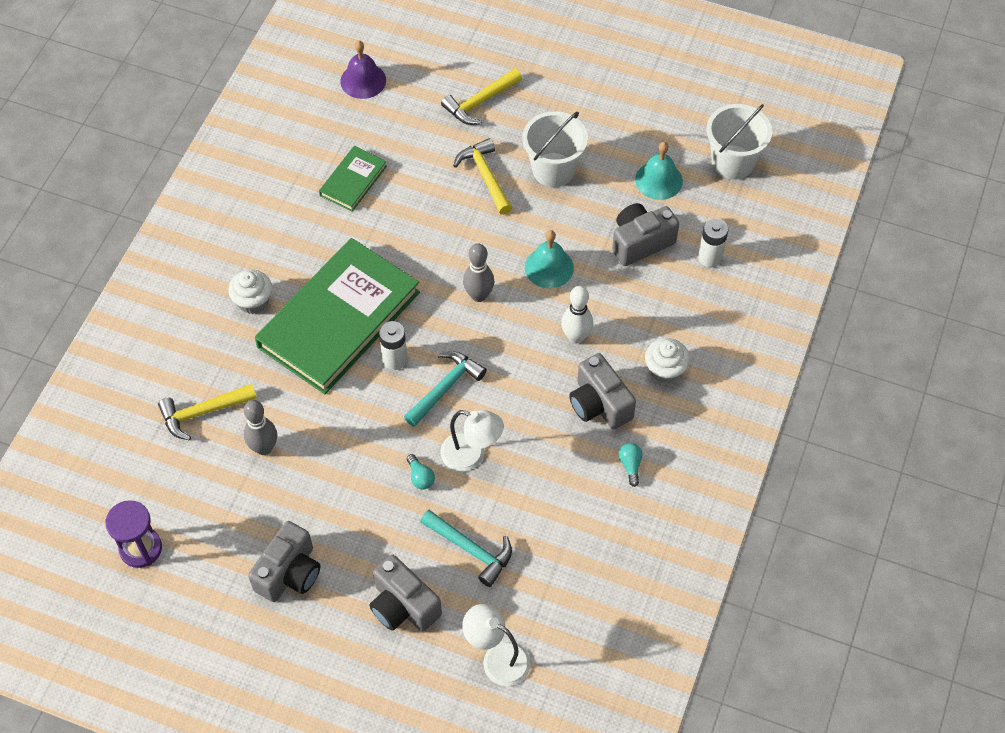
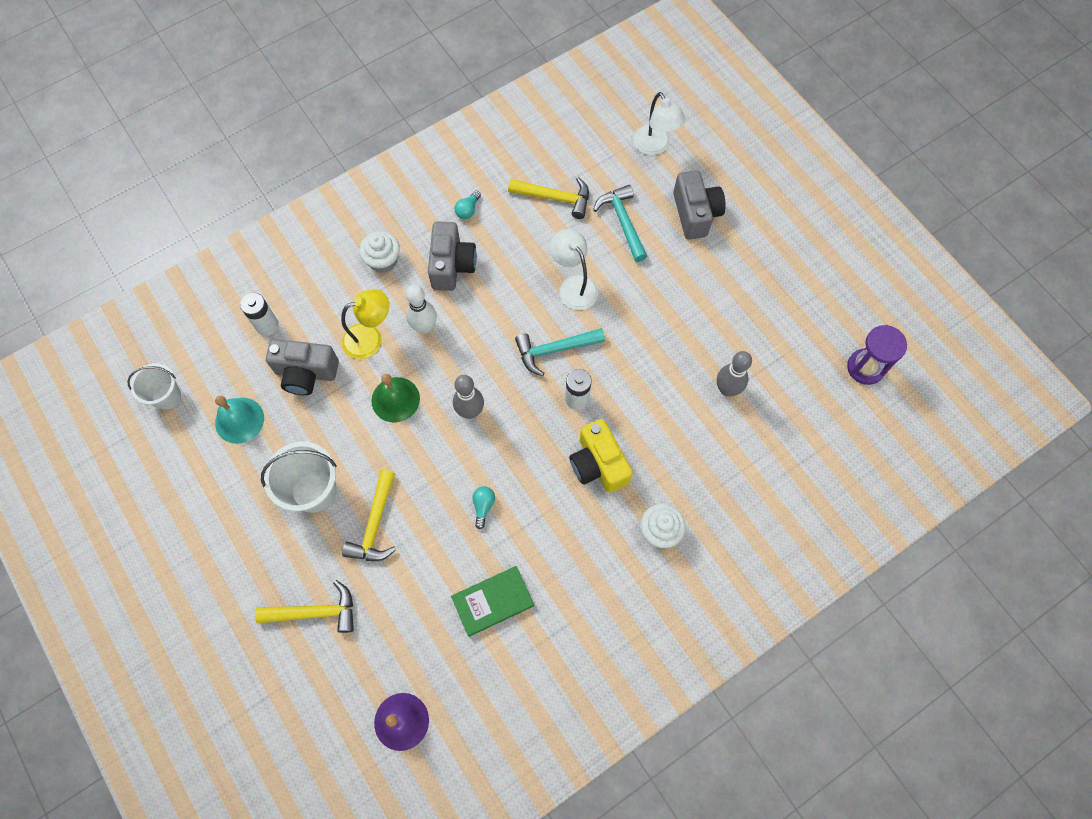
camera: 145 degrees left, 10 degrees up
(202, 412) = (760, 451): yellow hammer -> yellow hammer (555, 198)
(289, 573) = (762, 283): grey camera -> none
(339, 319) = (598, 464): green book -> yellow camera
(420, 477) = (622, 293): turquoise light bulb -> turquoise light bulb (483, 506)
(549, 267) = (395, 399): turquoise bell -> green bell
(614, 300) = (370, 338): none -> yellow lamp
(732, 162) = (167, 396): white bucket -> white bucket, size x0.65

